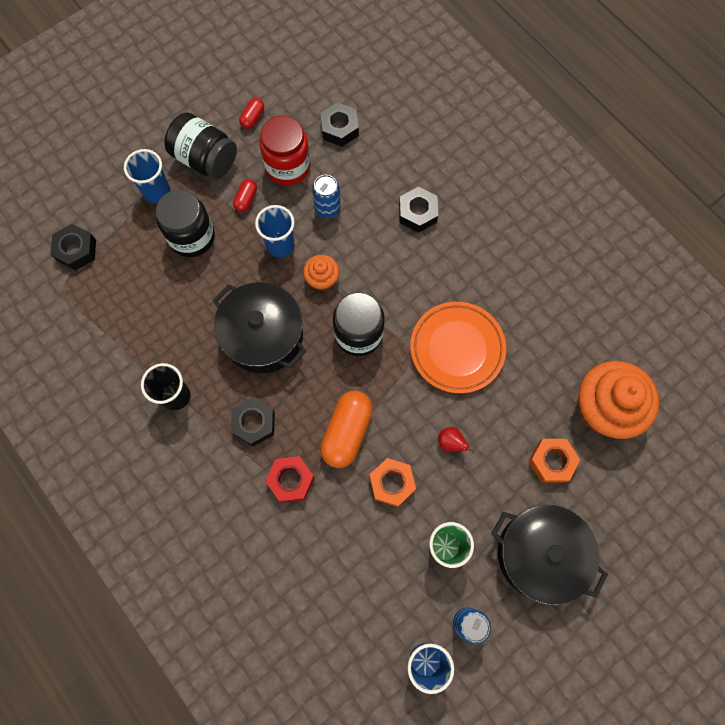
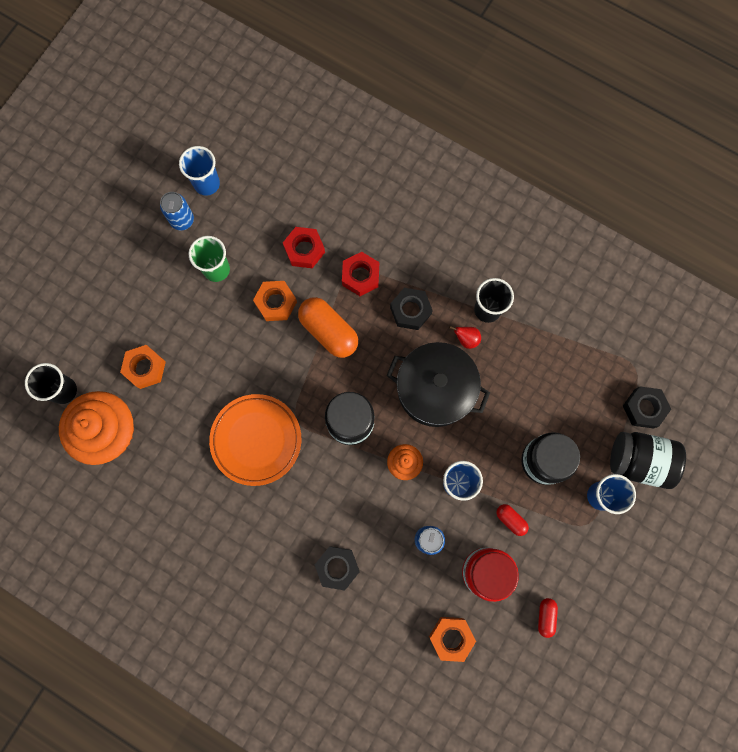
camera: 160 degrees right, 5 degrees up
(205, 159) = (571, 550): black jar -> black jar (639, 461)
(246, 199) = (510, 520): red capsule -> red capsule turned 45 degrees counterclockwise
(339, 128) = (451, 638): black nut -> orange nut
(340, 533) = (304, 250): none -> red nut
(347, 432) = (328, 331): orange capsule -> orange capsule turned 45 degrees counterclockwise
(451, 443) = (236, 354): red pear -> red pear (466, 339)
(540, 554) = (137, 290): black pot -> none
(644, 468) = (63, 390): none -> black cup

